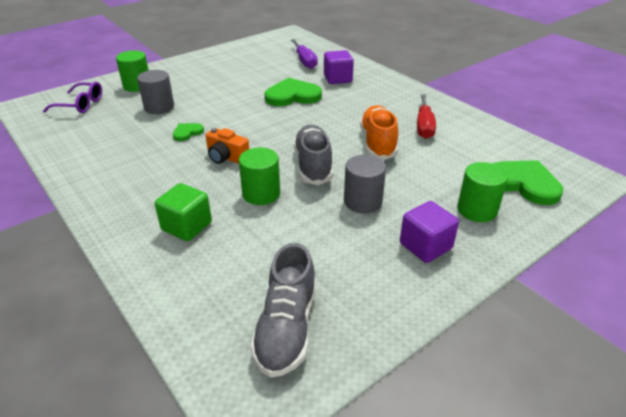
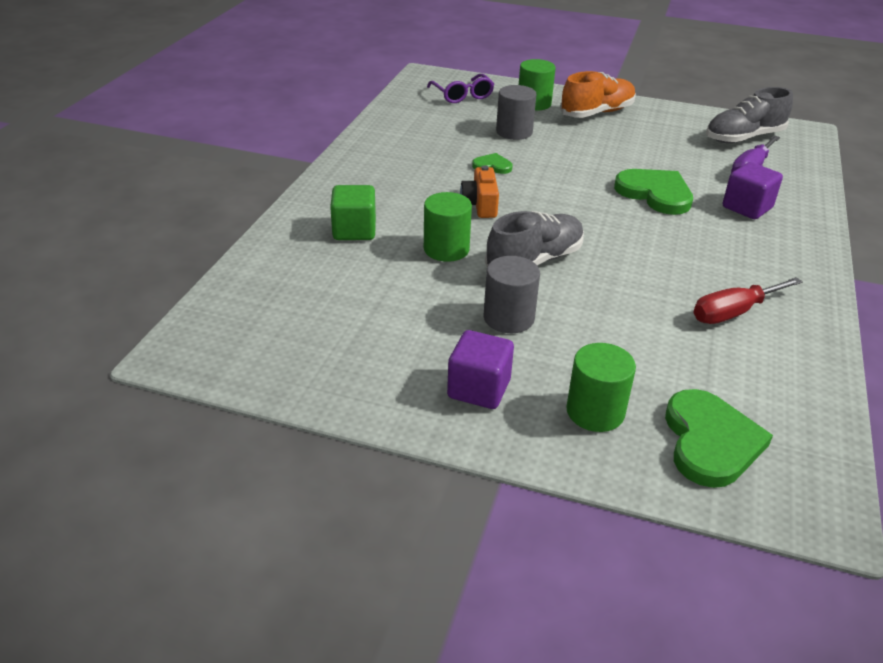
camera: 55 degrees right, 0 degrees up
(286, 328) = (278, 338): grey shoe -> grey shoe (744, 138)
(377, 143) = (640, 289): orange shoe -> orange shoe (597, 113)

